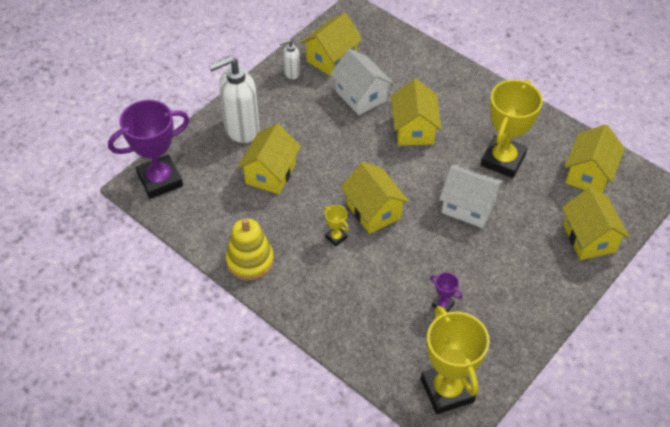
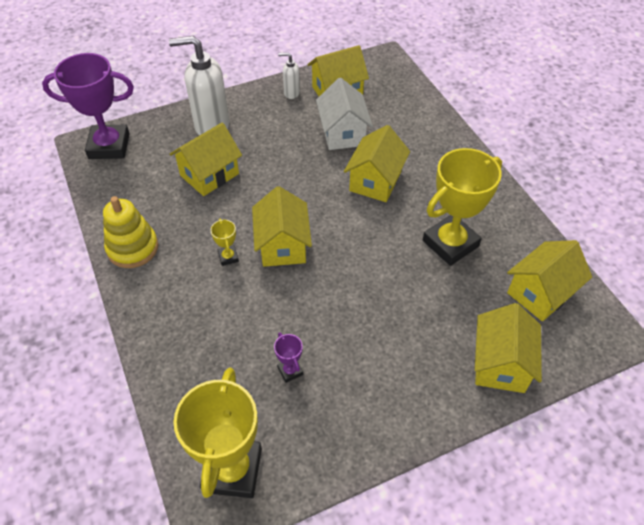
camera: 25 degrees right, 0 degrees up
(468, 207) = (383, 278): white house -> none

